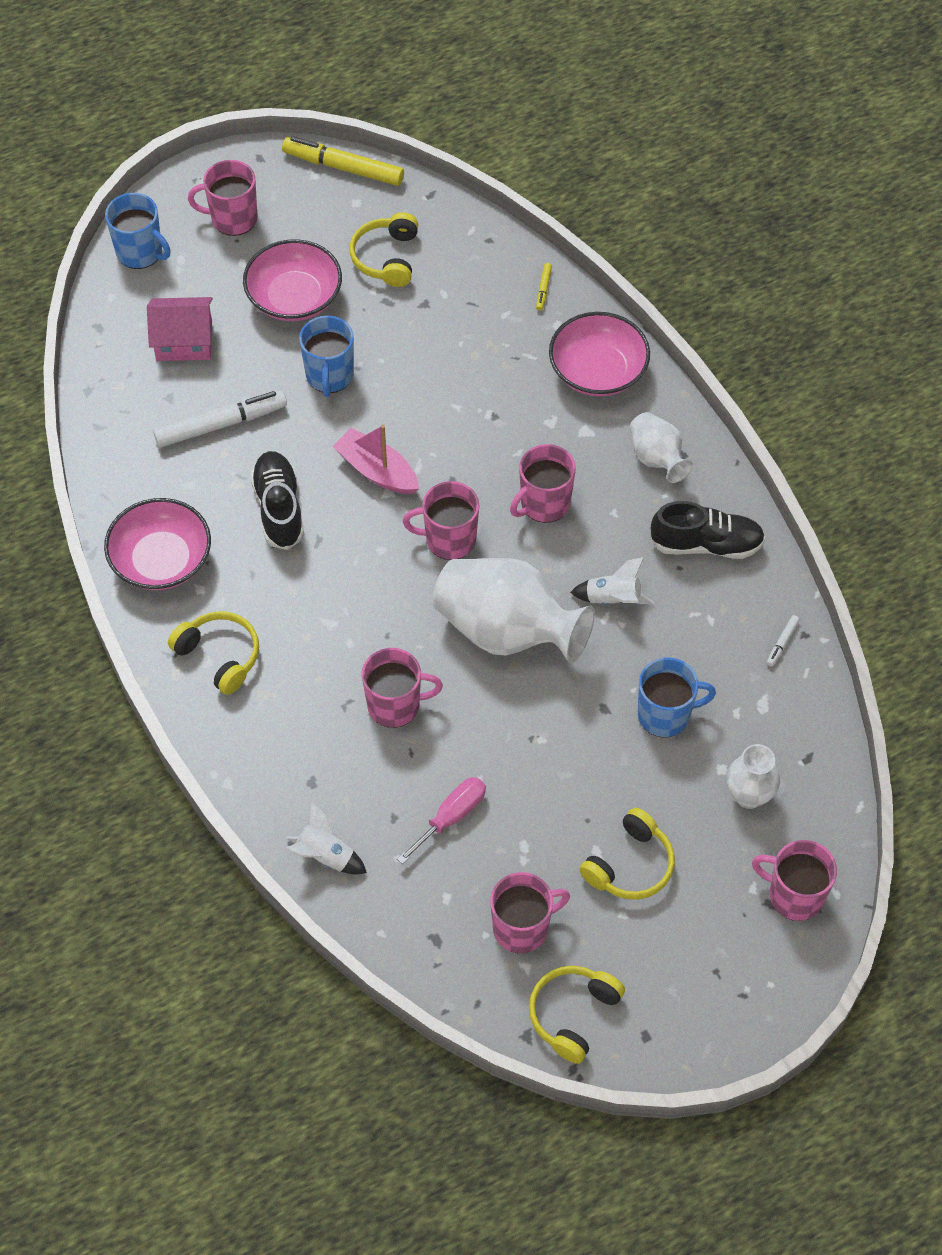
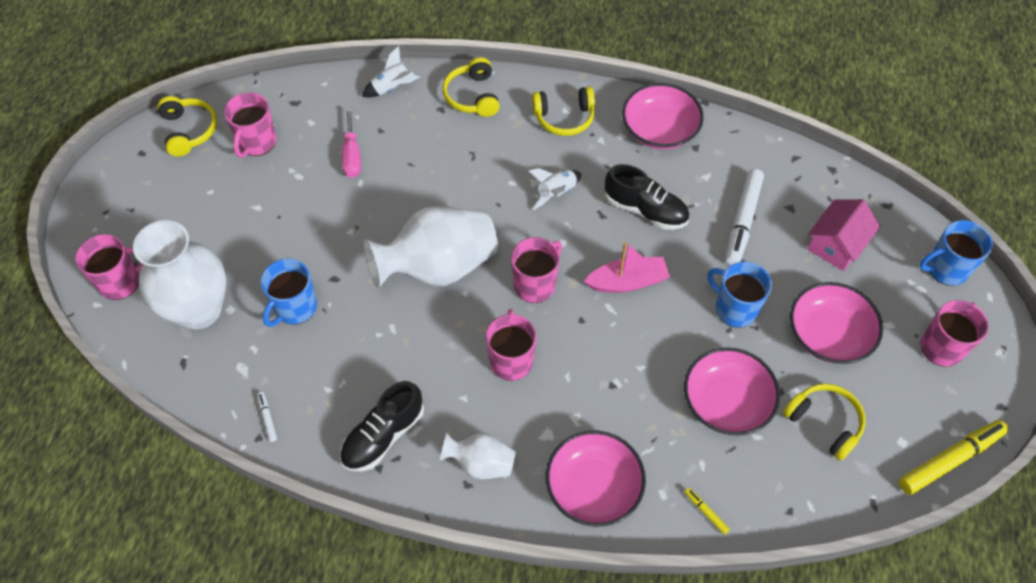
camera: 130 degrees right, 0 degrees up
(395, 705) = (447, 177): pink mug -> none
(431, 330) = (726, 402): none -> pink bowl
(613, 599) = (400, 343): white rocket -> white rocket (556, 193)
(630, 865) = (230, 216): yellow headphones -> yellow headphones (472, 96)
(749, 795) = (199, 309): white vase -> white vase, size x1.91

